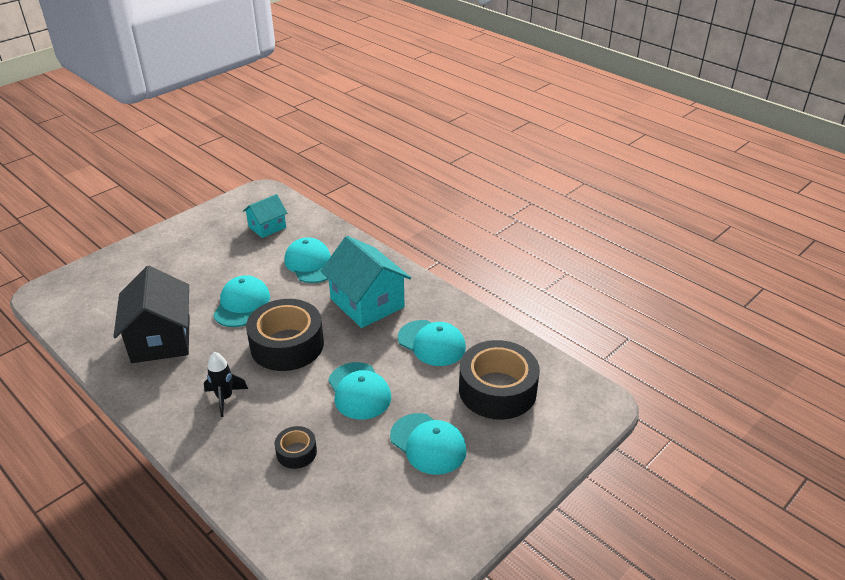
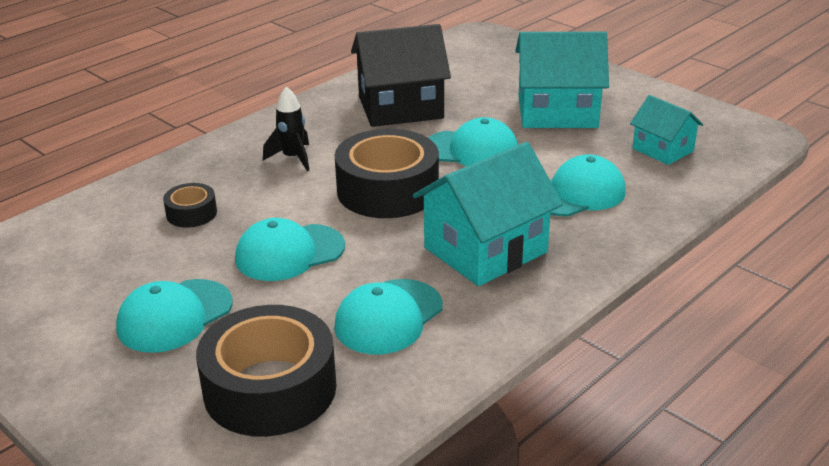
camera: 90 degrees right, 5 degrees down
(201, 263) = (557, 112): none -> turquoise house

